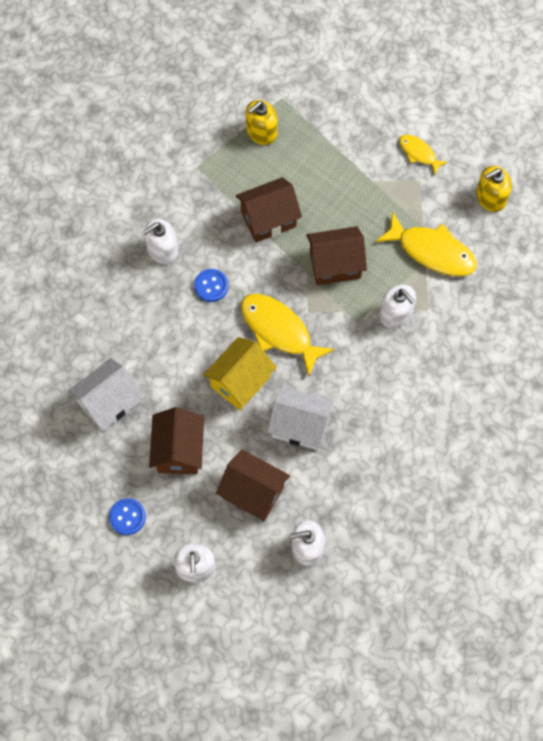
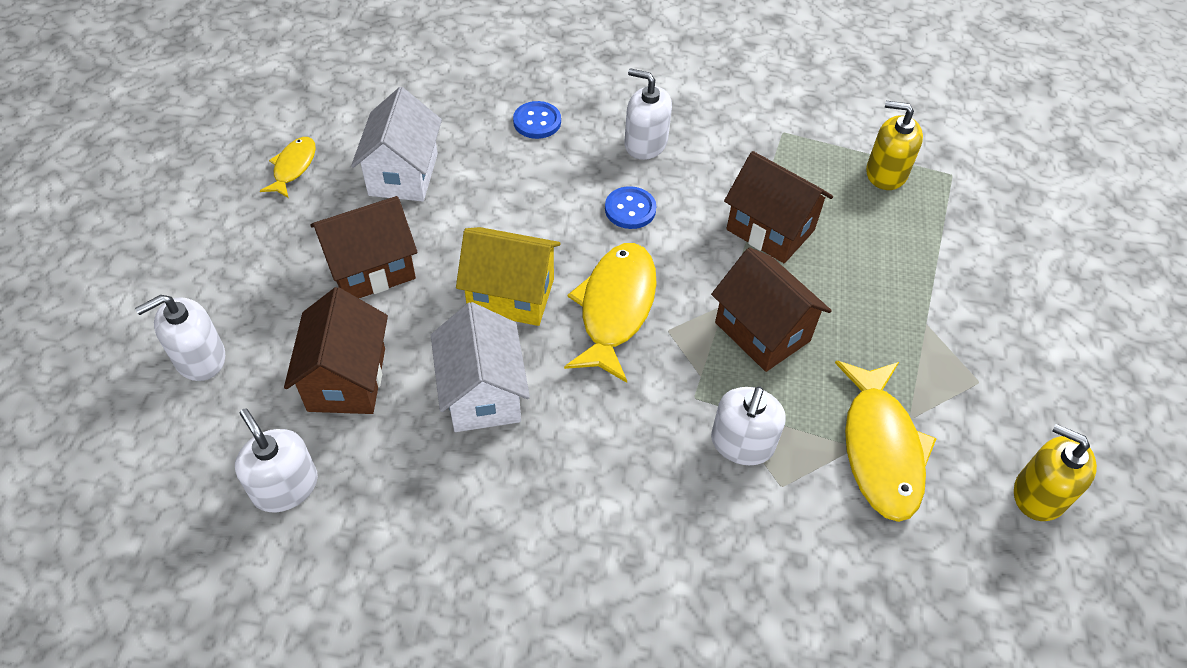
camera: 60 degrees right, 15 degrees down
(109, 402) = (403, 174): white house -> white house turned 75 degrees clockwise
(127, 517) = (248, 254): blue button -> blue button (537, 122)
(418, 153) = (1020, 362): yellow fish -> yellow fish (293, 167)

